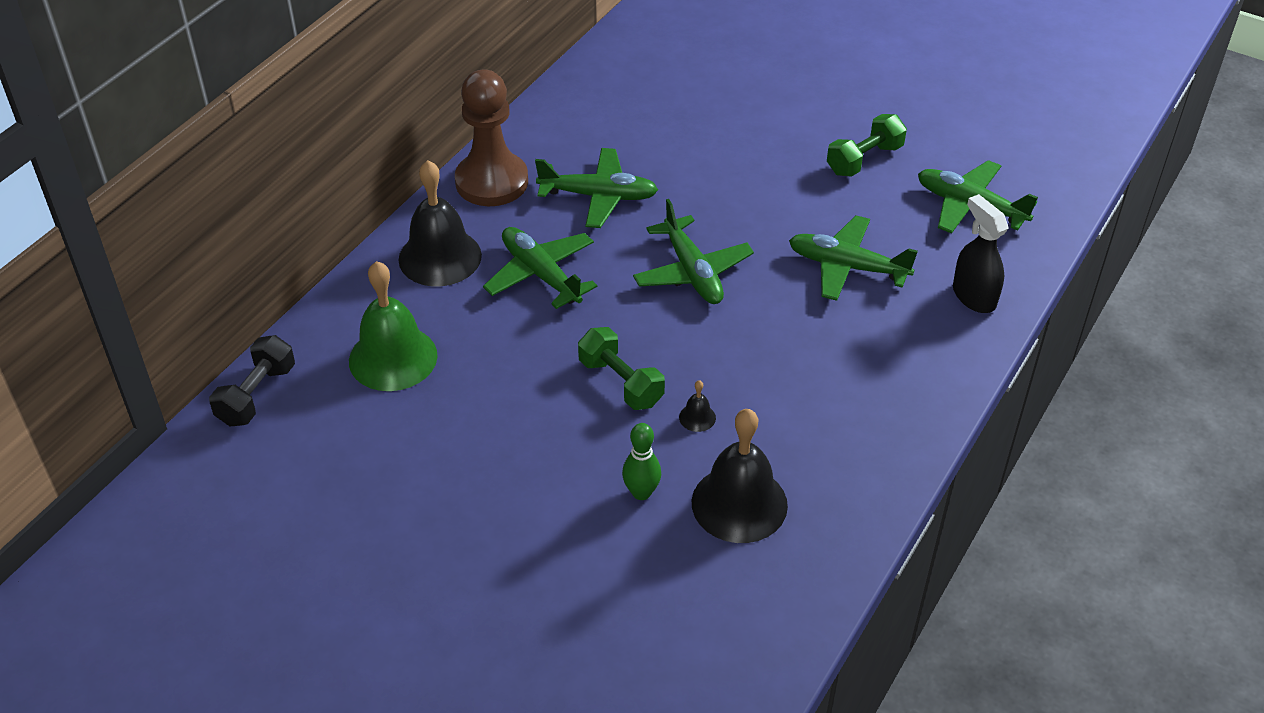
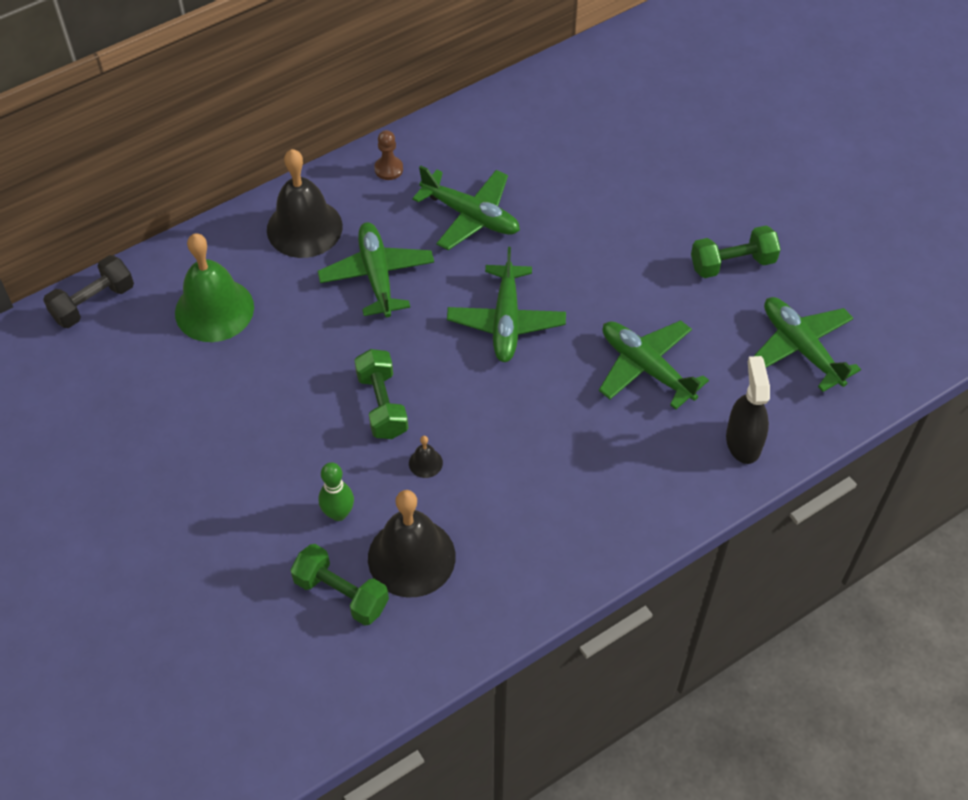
camera: 25 degrees right, 10 degrees up
(492, 182) = (388, 169): brown pawn -> brown pawn, size x0.42
(692, 562) = (341, 593): none -> green dumbbell

